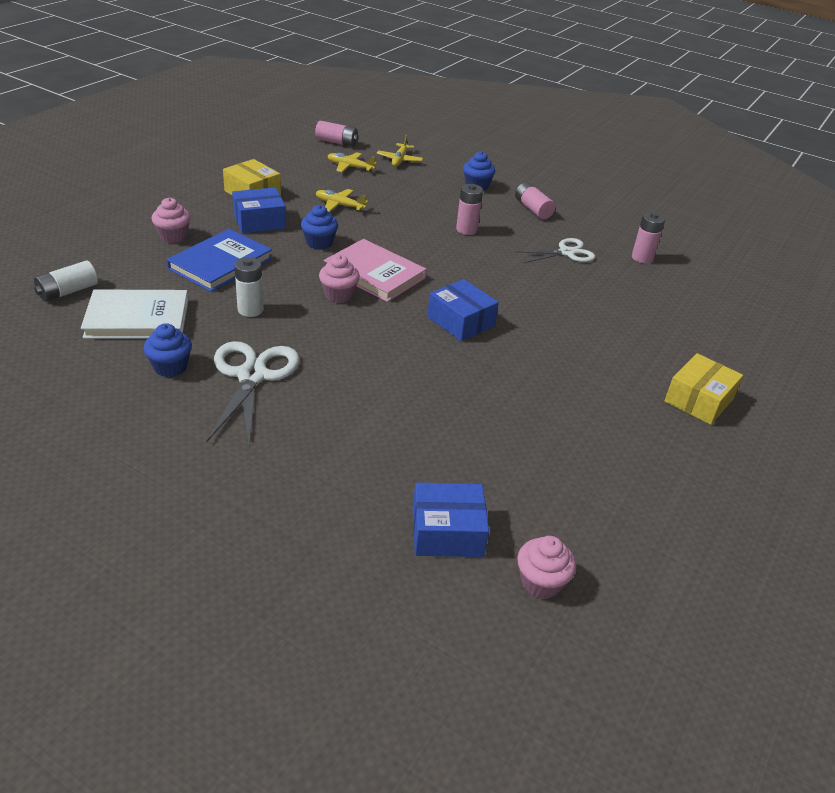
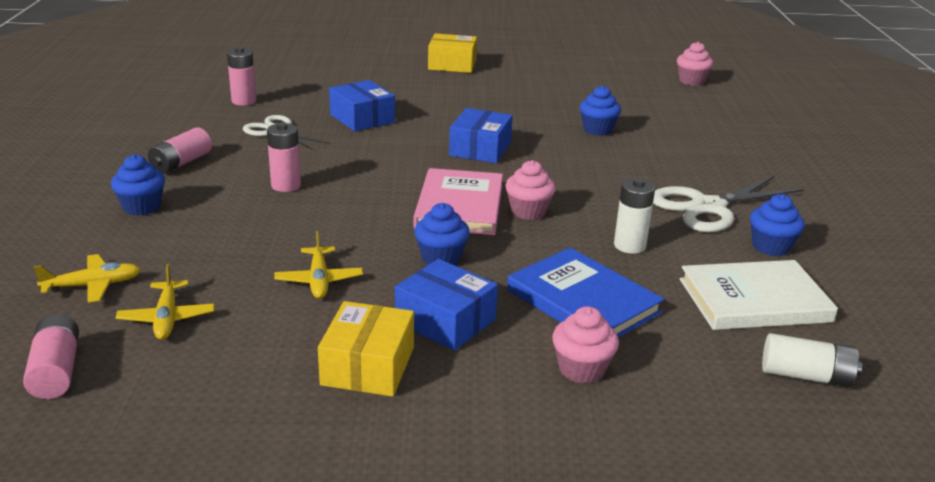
camera: 120 degrees left, 10 degrees down
(137, 318) = (754, 300): white book -> white book turned 60 degrees counterclockwise
(220, 263) = (583, 301): blue book -> blue book turned 45 degrees clockwise
(447, 532) = (707, 106): blue box -> blue box (362, 118)
(448, 405) = (597, 130): none -> blue cupcake

